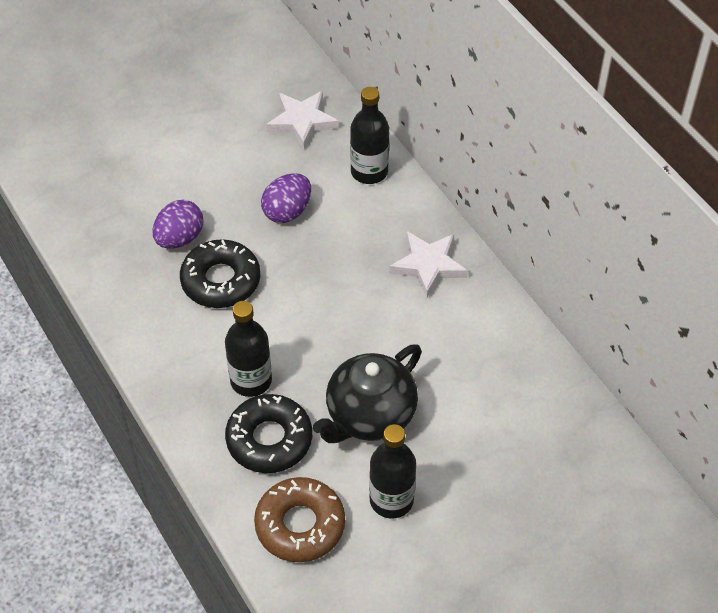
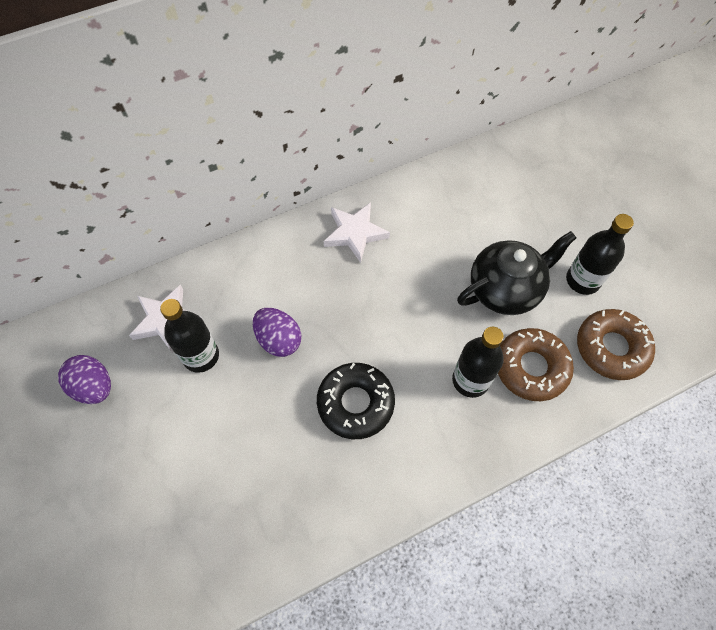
camera: 85 degrees left, 10 degrees up
(179, 238) = (298, 442): purple egg -> purple egg (94, 387)
(269, 439) = (531, 367): black donut -> brown donut
(369, 172) = (242, 268): black bottle -> black bottle (201, 356)
(369, 416) = (505, 289): black teapot -> black teapot turned 75 degrees counterclockwise

